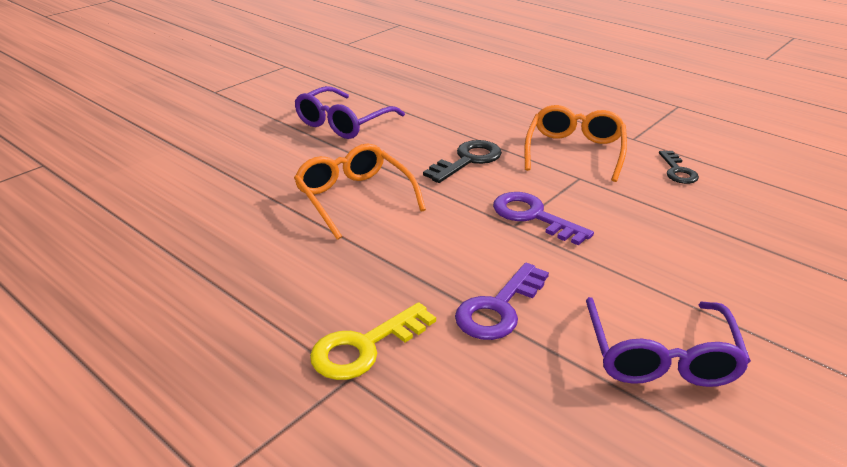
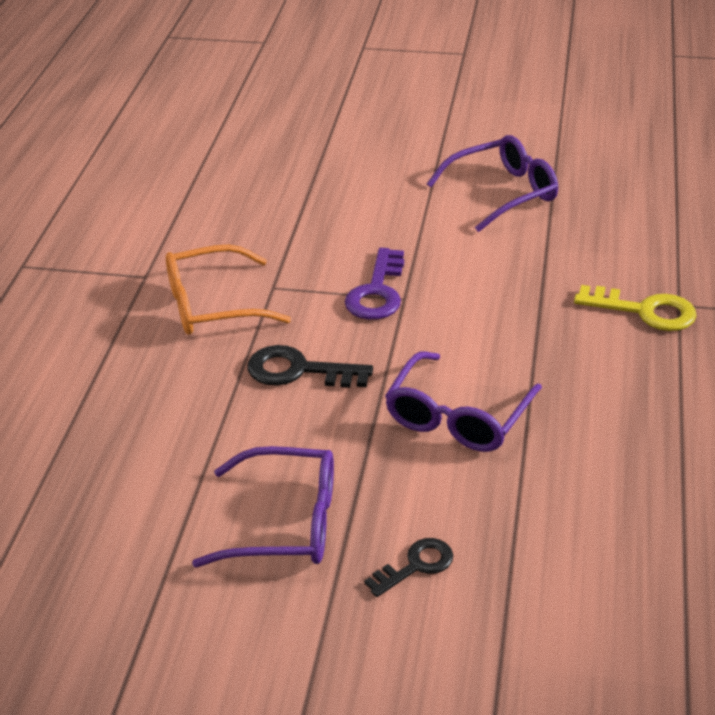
camera: 120 degrees left, 5 degrees up
(354, 198) = (458, 417): orange glasses -> purple glasses
(499, 308) = (529, 268): purple key -> none
(677, 171) = (206, 235): black key -> black key (416, 566)

